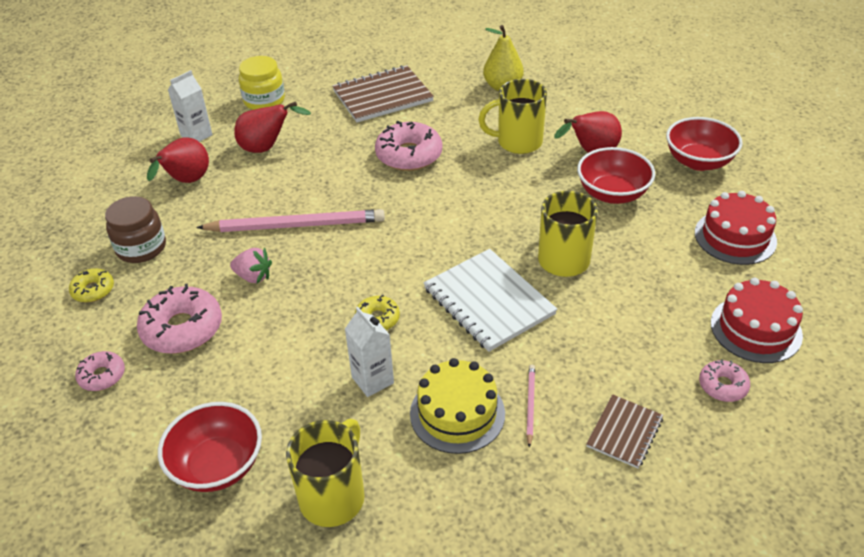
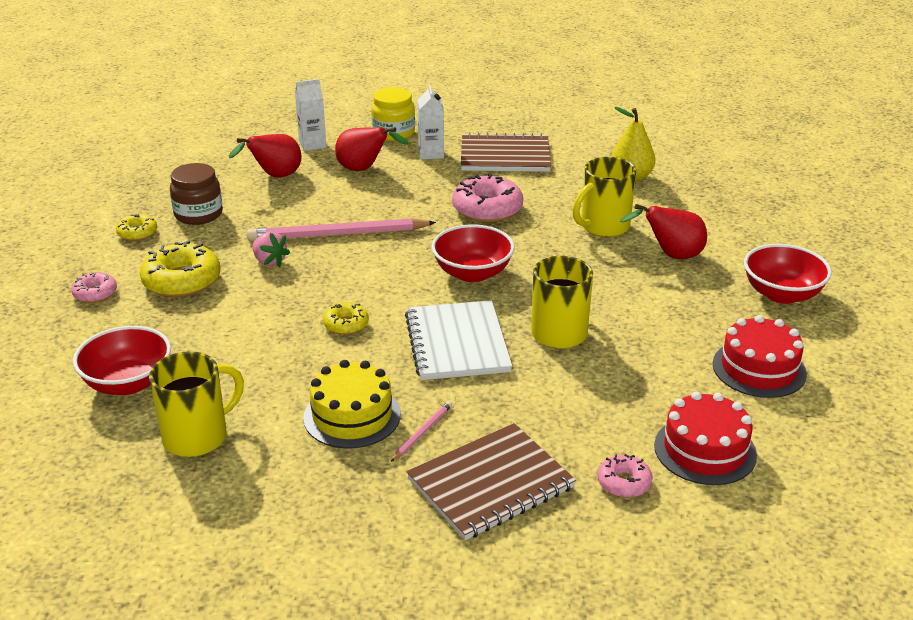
camera: 25 degrees right, 10 degrees down
(182, 329) = (182, 281): pink donut -> yellow donut
(296, 225) = (338, 234): pink pencil -> pink pencil turned 150 degrees clockwise
(372, 380) = (302, 367): white carton -> white carton (431, 154)
(517, 142) = (603, 227): yellow mug -> yellow mug turned 60 degrees counterclockwise
(612, 194) = (661, 295): red bowl -> red bowl (472, 273)
(624, 432) = (491, 483): brown notebook -> brown notebook, size x1.79

